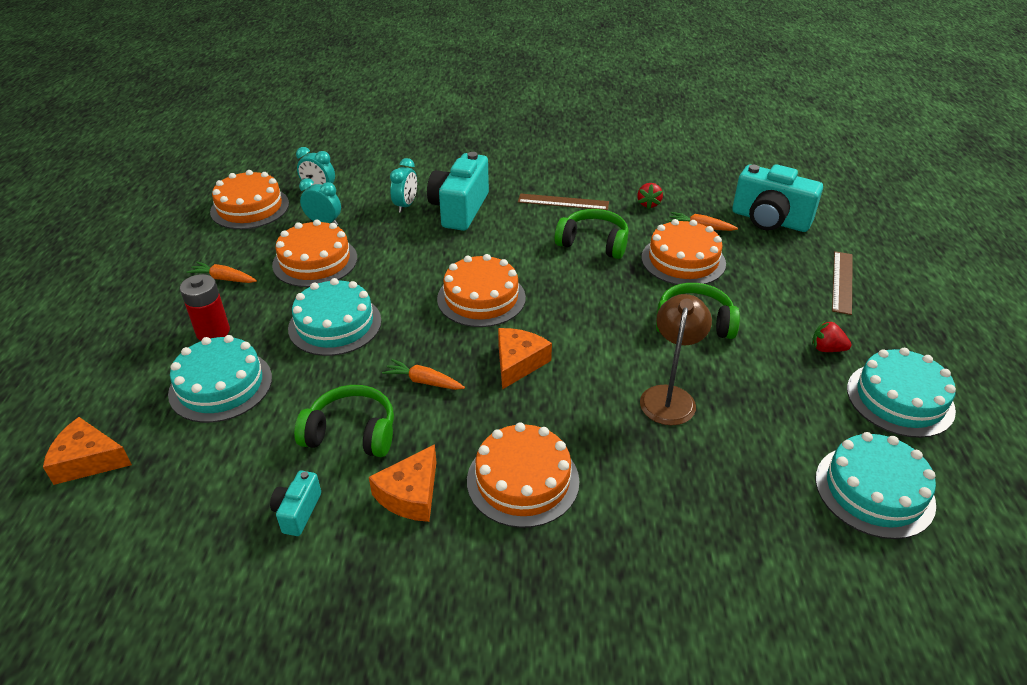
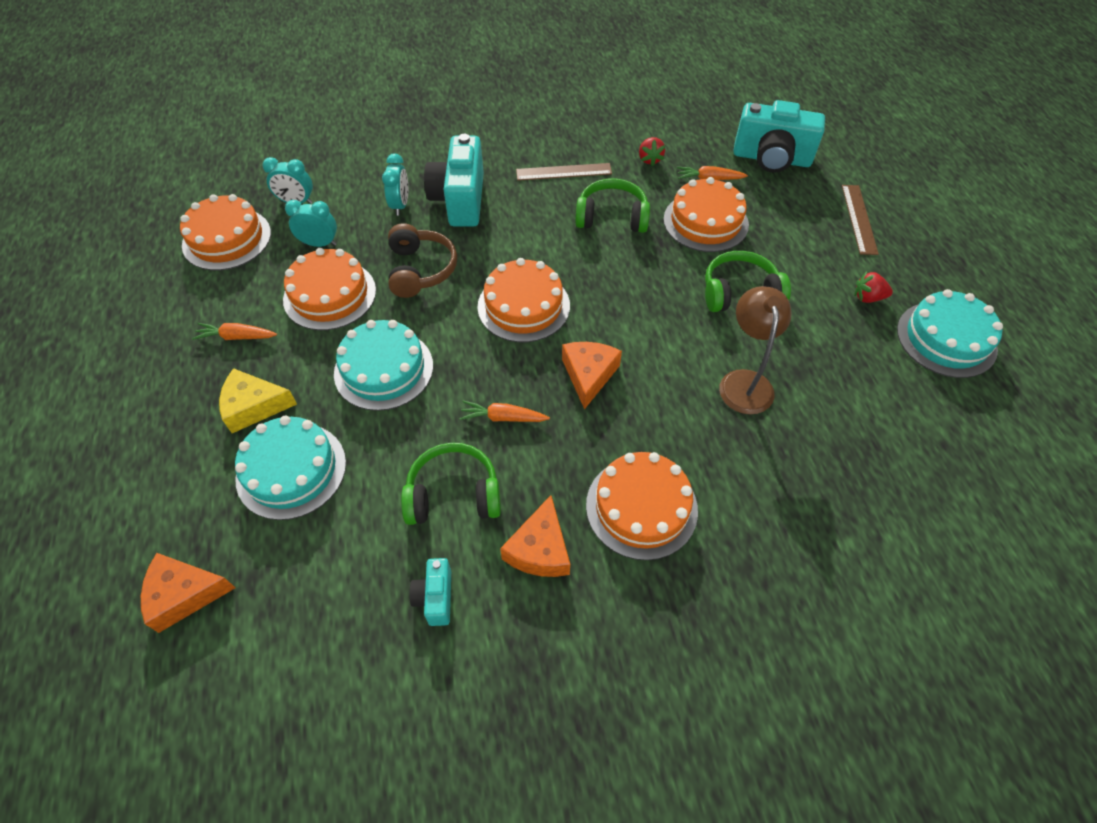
camera: 15 degrees left, 15 degrees up
(213, 332) = (254, 406): red battery -> yellow cheese
(401, 256) = (420, 270): none -> brown headphones
(874, 490) = (953, 441): turquoise cake -> none

